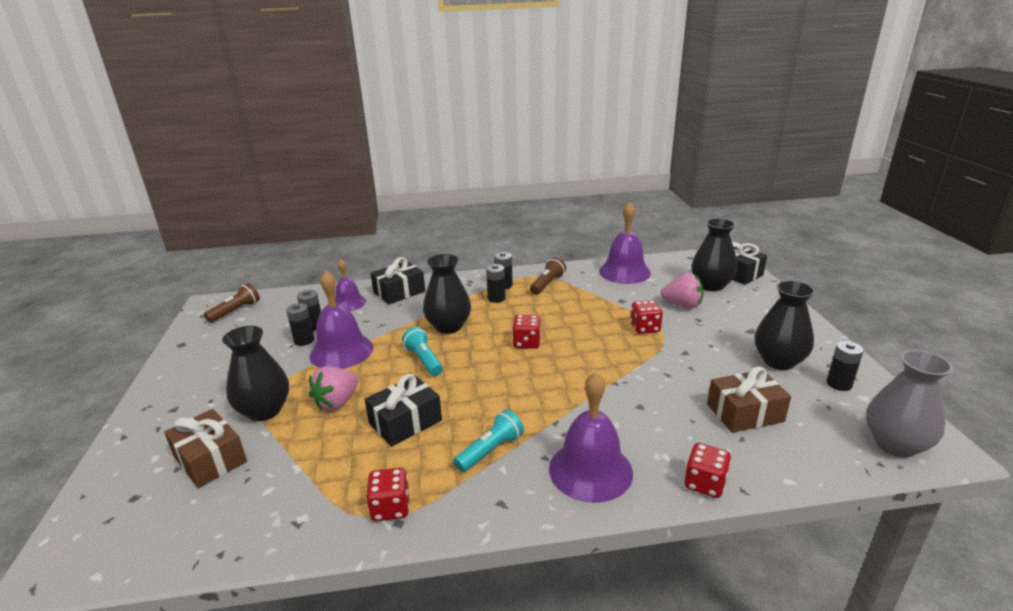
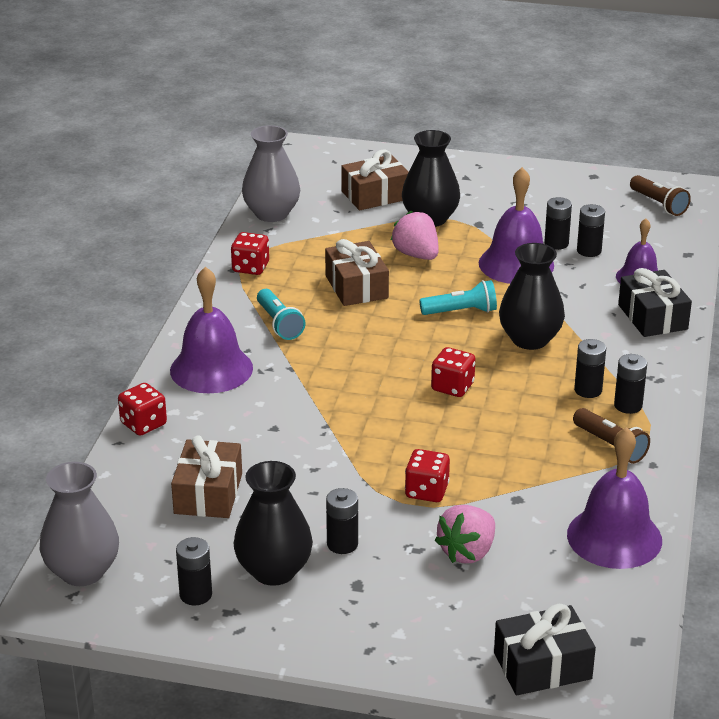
camera: 110 degrees right, 5 degrees up
(256, 533) = (271, 214): none -> grey vase
(405, 422) = (356, 287): black gift -> brown gift
(711, 285) = (513, 613): black vase -> none
(725, 344) = (342, 544): none -> black battery

